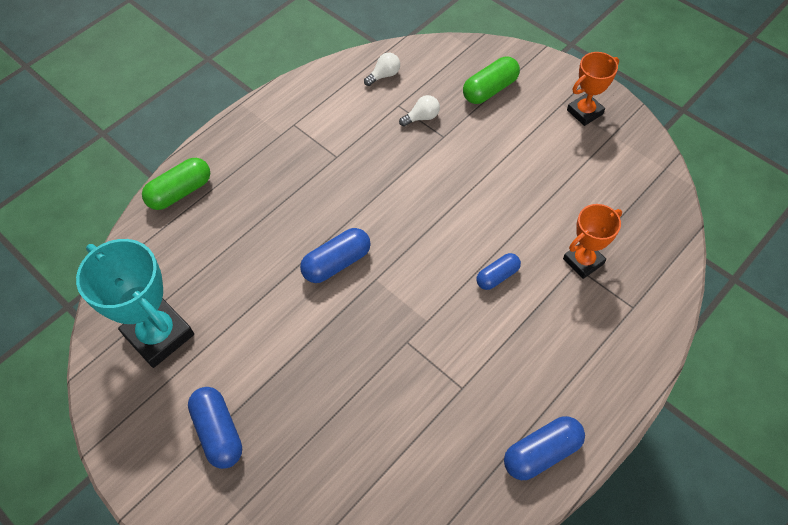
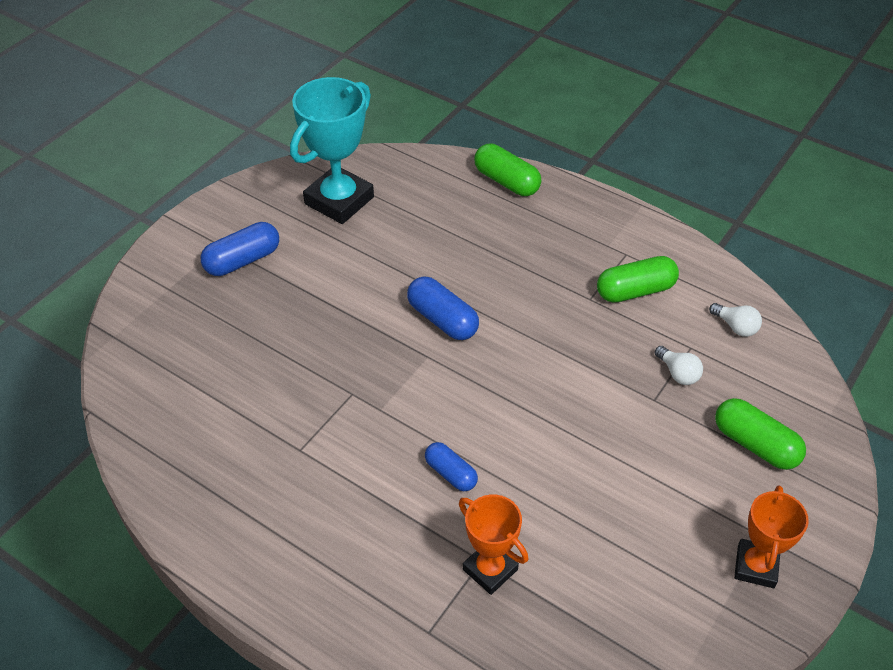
camera: 80 degrees right, 10 degrees down
(335, 126) = (635, 291): none -> green capsule
(541, 453) = (225, 531): blue capsule -> none
(584, 112) = (756, 566): orange trophy -> orange trophy turned 60 degrees clockwise

